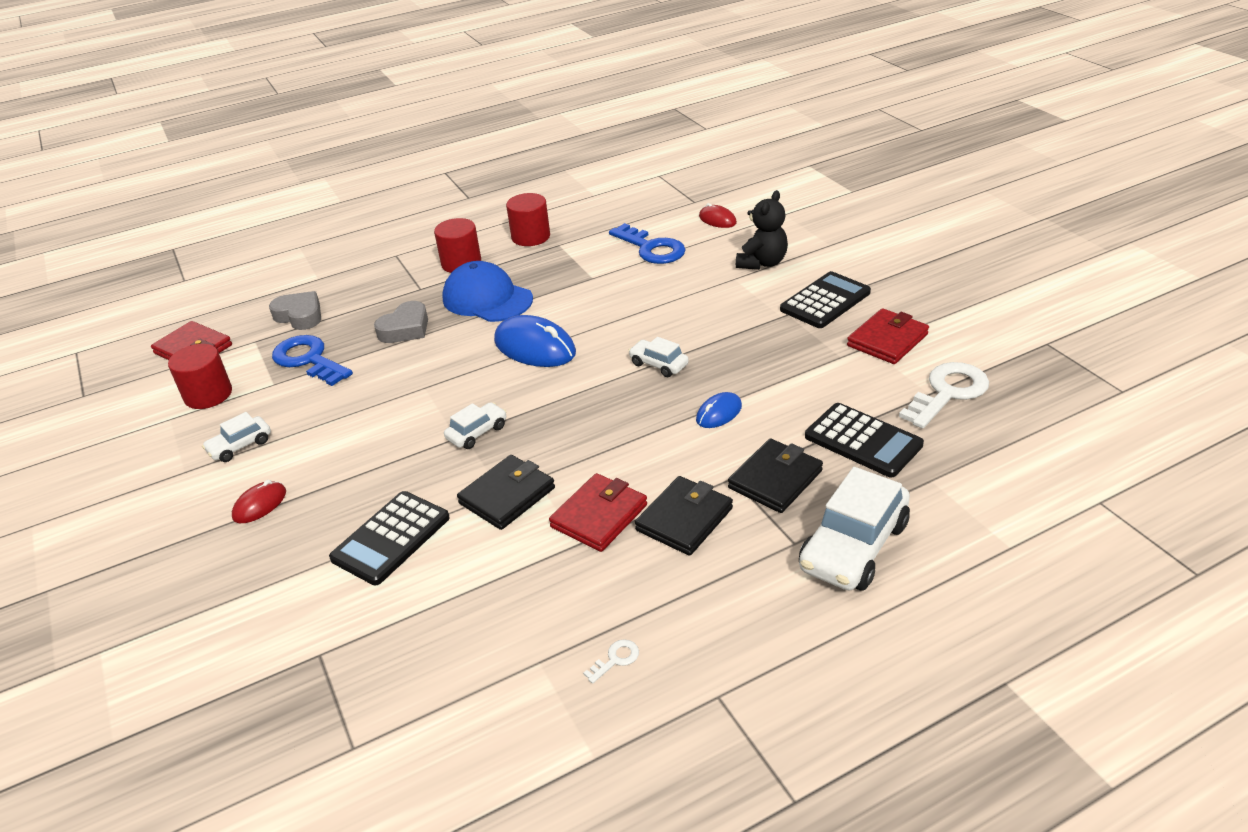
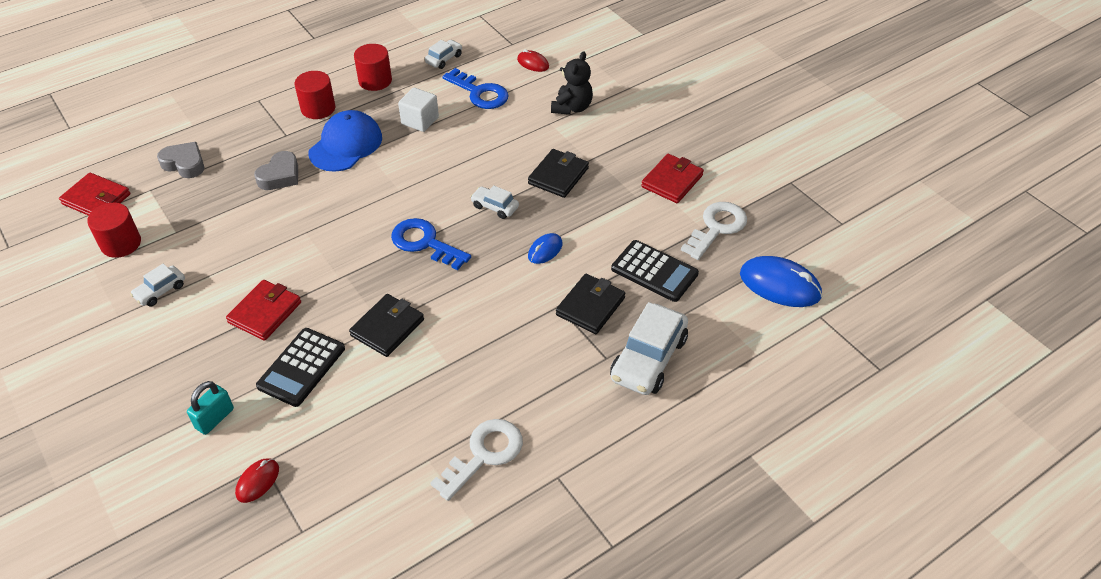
camera: 10 degrees left, 10 degrees up
(260, 505) = (189, 343): red mouse -> red mouse (258, 481)
(270, 595) = (214, 418): none -> turquoise padlock
(308, 360) = (201, 208): blue key -> blue key (425, 243)
(477, 432) = (356, 273): white car -> white car (444, 59)
(487, 299) = (346, 145): blue cap -> blue cap turned 90 degrees clockwise
(535, 347) = (392, 192): blue mouse -> blue mouse (780, 285)
(577, 275) = (420, 120): none -> white cube
(599, 516) = (460, 342): red wallet -> red wallet (265, 312)
(615, 659) = (484, 454): white key -> white key, size x2.39
(684, 519) = (525, 342): black wallet -> black wallet (558, 176)
(825, 301) = (623, 145): black calculator -> none

